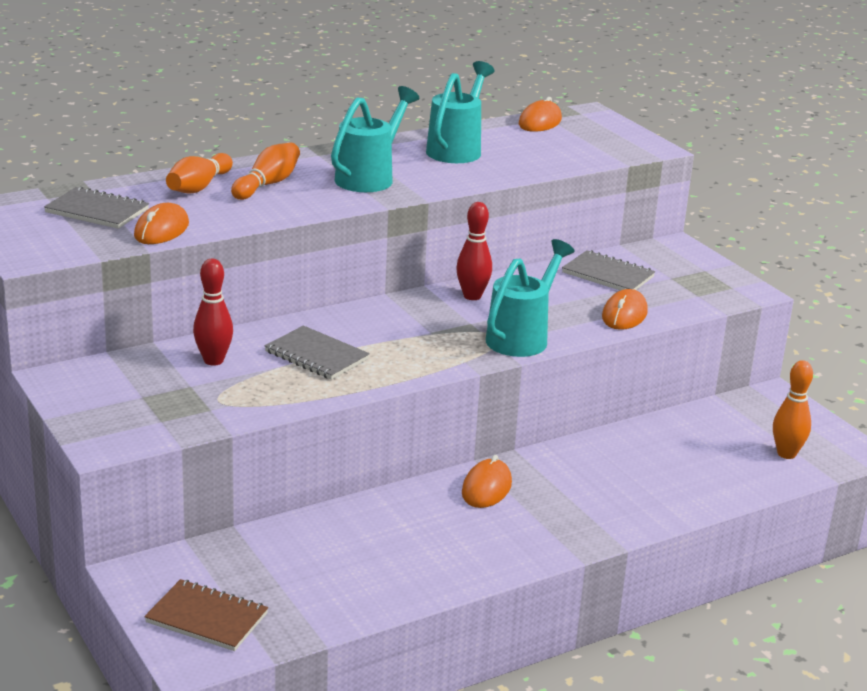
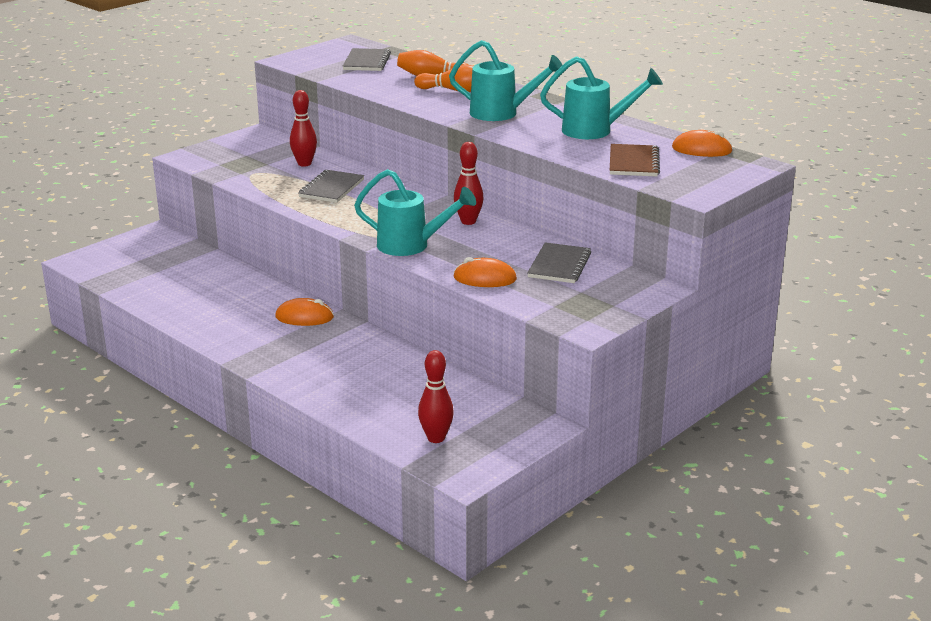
camera: 75 degrees right, 0 degrees up
(161, 230) = (351, 79): orange mouse -> none
(207, 618) = (117, 257): brown notebook -> brown notebook (633, 163)
(786, 454) = (436, 438): orange bowling pin -> red bowling pin

